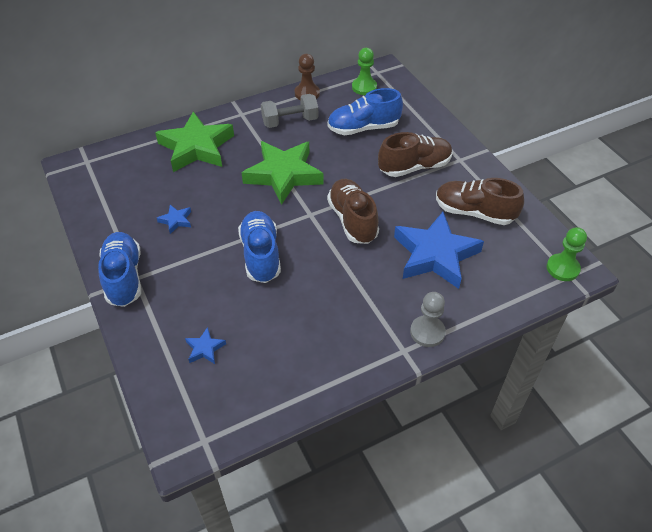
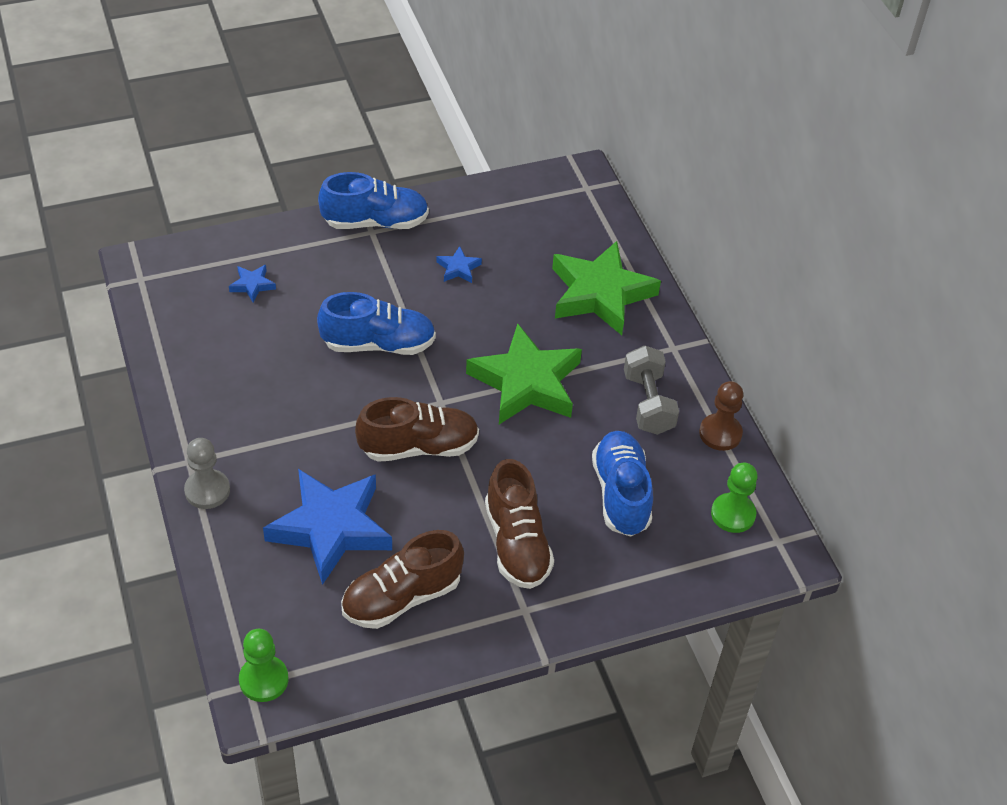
camera: 95 degrees right, 0 degrees up
(474, 212) = (401, 597): brown shoe -> brown shoe turned 150 degrees counterclockwise

